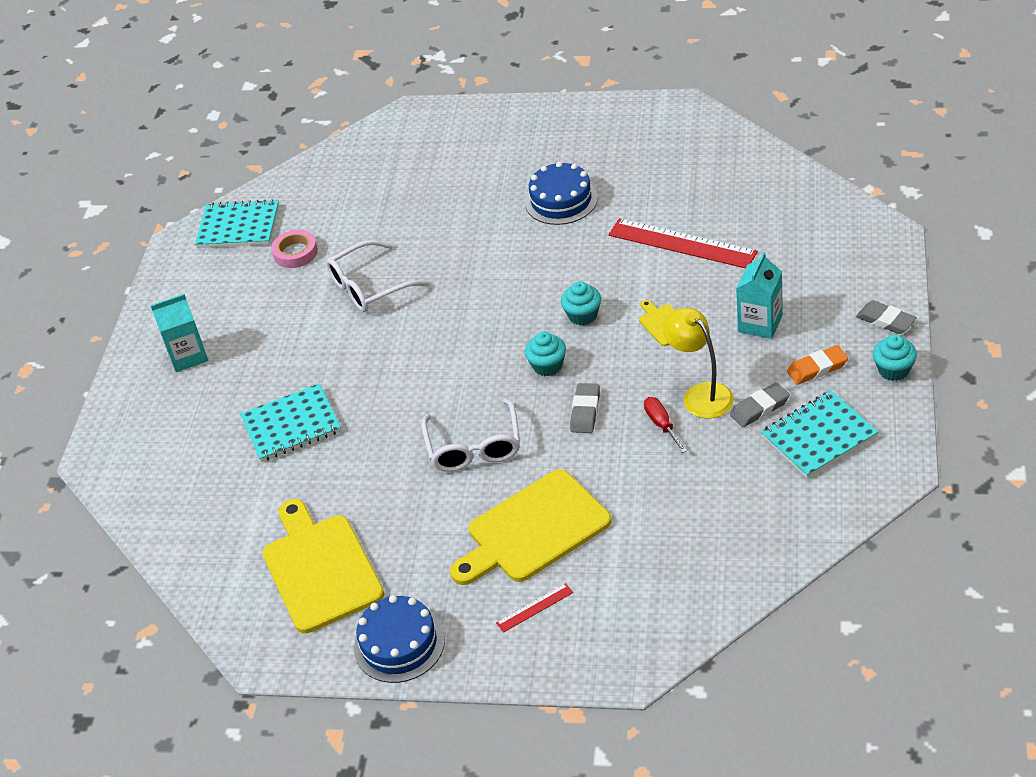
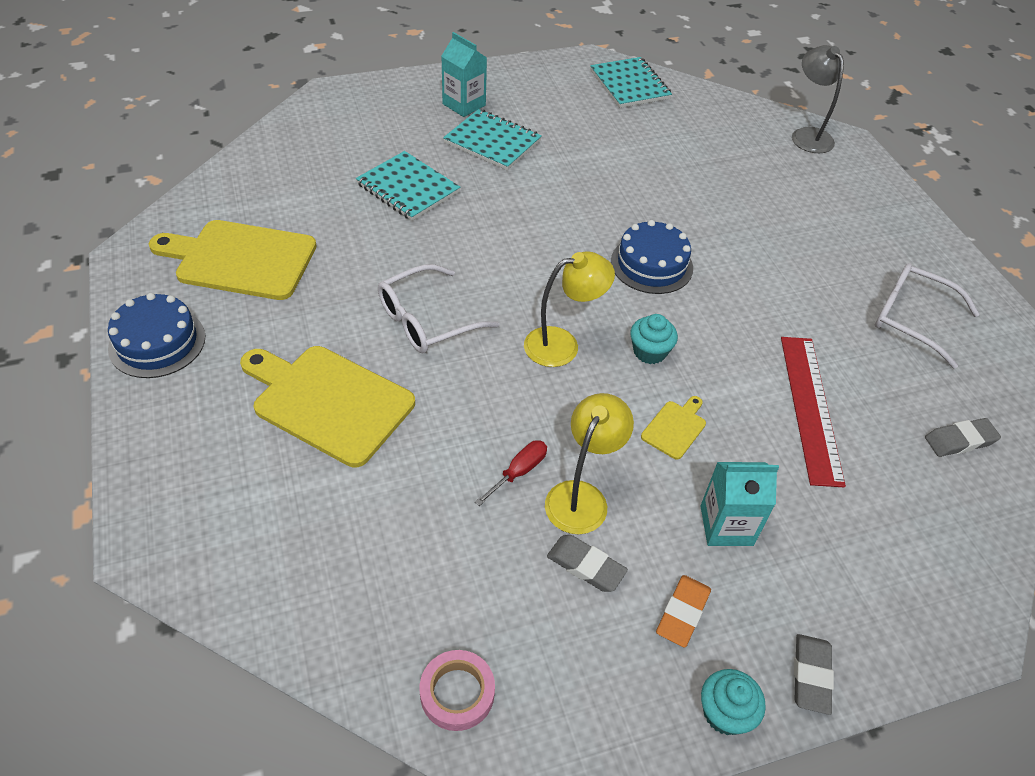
camera: 55 degrees right, 5 degrees up
(295, 253) = (618, 126): pink tape -> pink tape (457, 693)
(320, 568) = (240, 259): yellow cutting board -> yellow cutting board turned 120 degrees counterclockwise
(369, 286) = (603, 184): white glasses -> white glasses (911, 319)
(387, 134) = (807, 135): none -> grey lamp
(534, 607) = (221, 435): red ruler -> none
(547, 366) = (562, 344): turquoise cupcake -> yellow lamp
(561, 200) = (806, 284): blue cake -> blue cake (651, 264)
(585, 411) = (511, 396): grey eraser -> grey eraser (960, 440)
(817, 368) = (682, 613): orange eraser -> orange eraser turned 75 degrees clockwise
(819, 436) = (565, 649): turquoise notebook -> turquoise notebook (492, 142)

